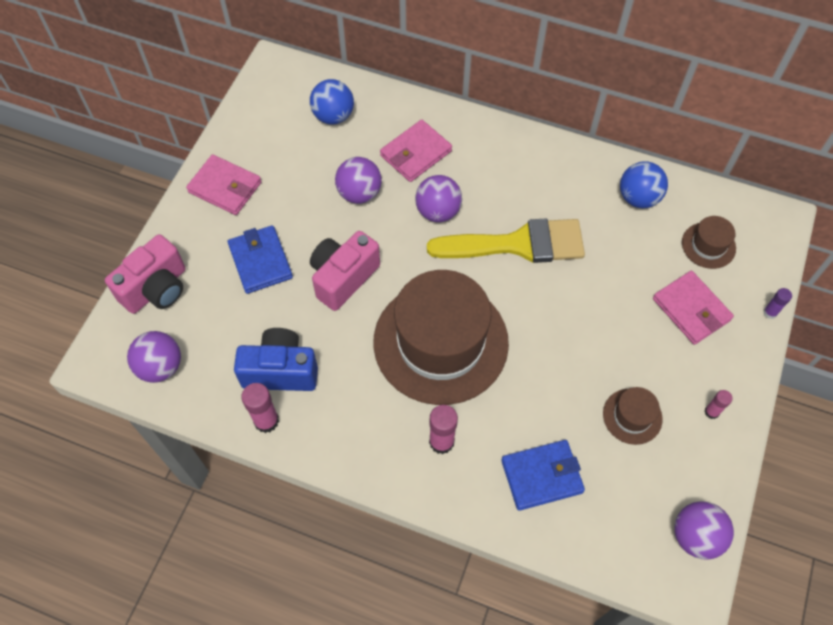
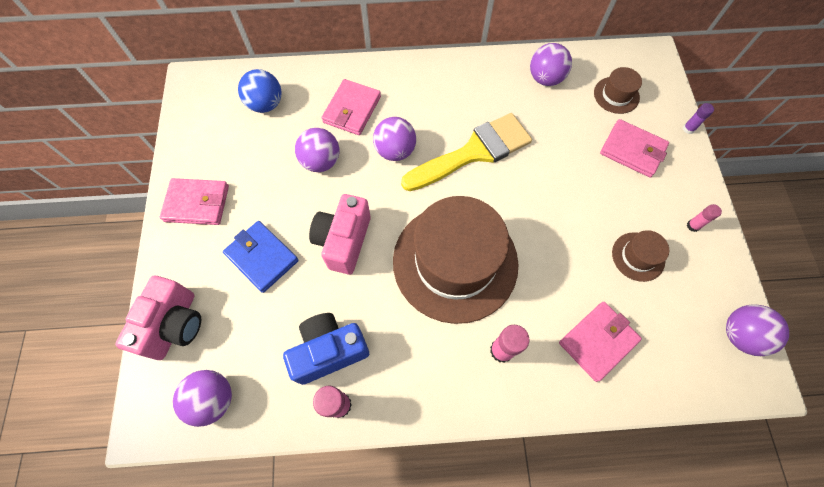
camera: 25 degrees left, 5 degrees up
(542, 476) = (598, 341): blue wallet -> pink wallet
(638, 198) = (545, 78): blue ball -> purple ball

